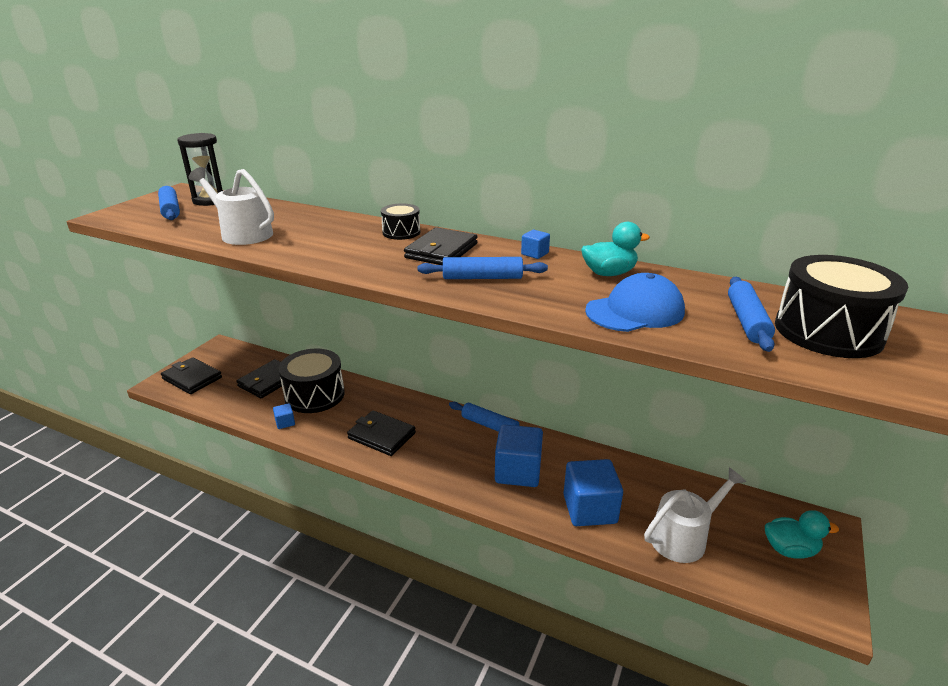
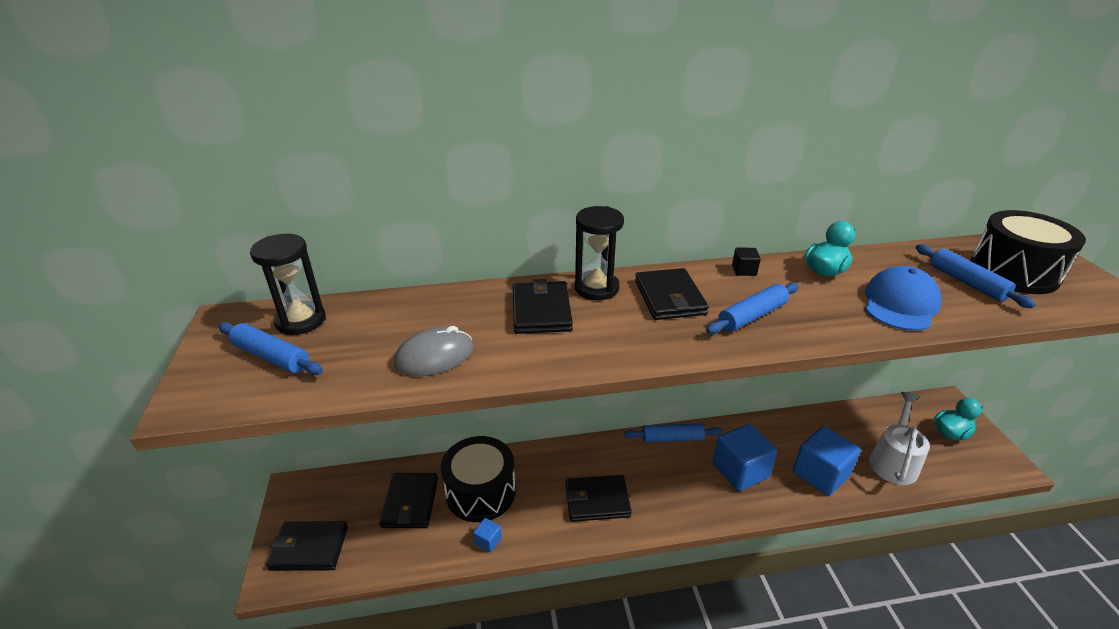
camera: 35 degrees left, 5 degrees up
(242, 233) = (434, 356): white watering can -> grey mouse
(342, 232) = (541, 311): none -> black wallet
(401, 232) = (596, 288): black drum -> black hourglass
(535, 254) = (744, 270): blue cube -> black cube

